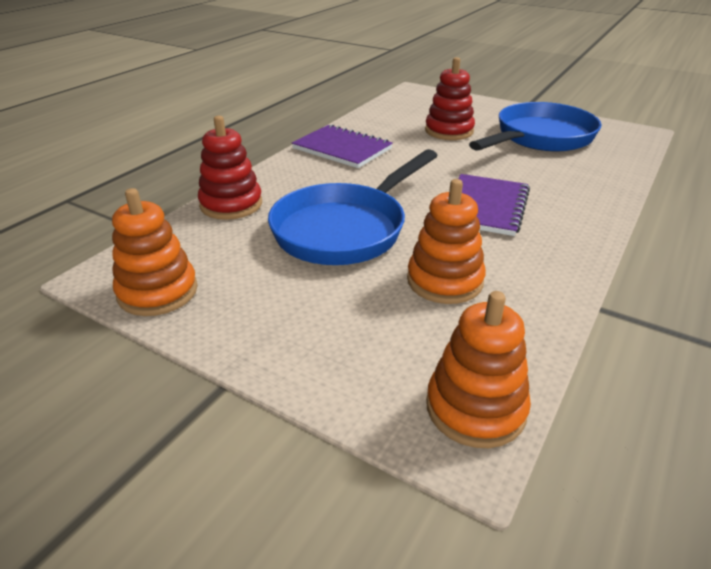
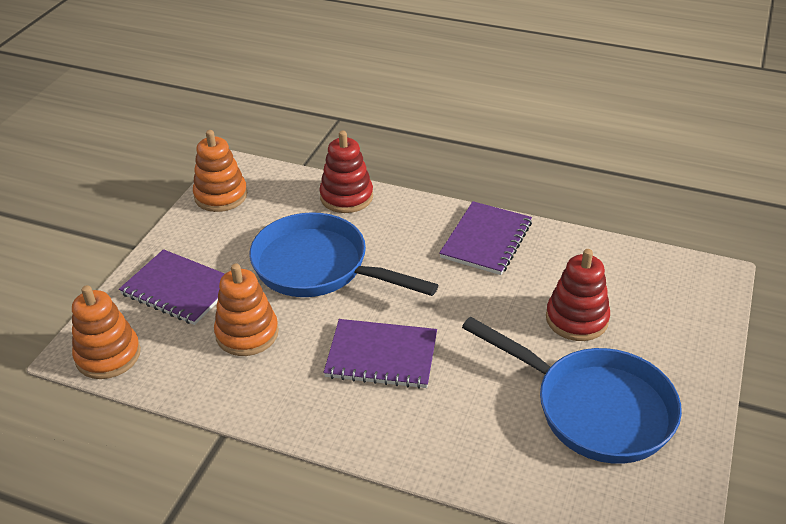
camera: 80 degrees right, 5 degrees up
(348, 335) = (179, 289): none -> purple notebook

